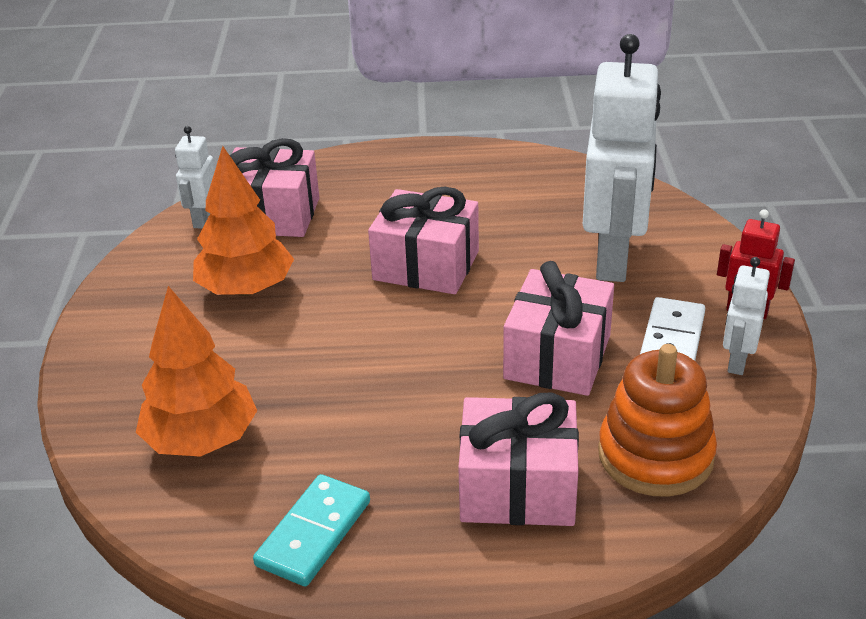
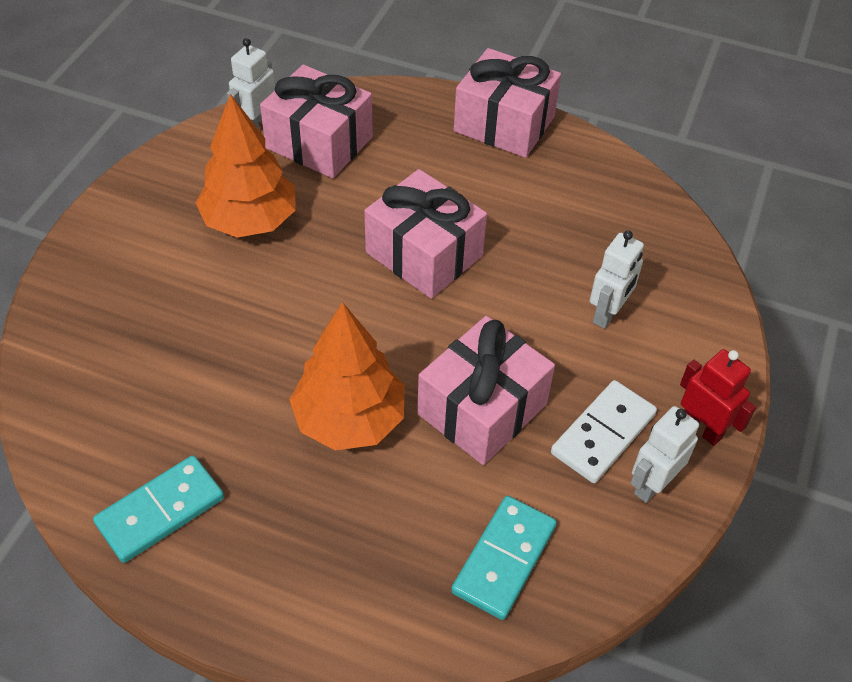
camera: 20 degrees right, 15 degrees up
(201, 440) = (124, 373): orange tree -> orange tree (349, 419)
(518, 487) = (358, 539): pink gift -> pink gift (504, 124)
(614, 259) = (608, 313): white robot -> white robot, size x0.47
(655, 455) = (504, 559): orange stacking toy -> turquoise domino

